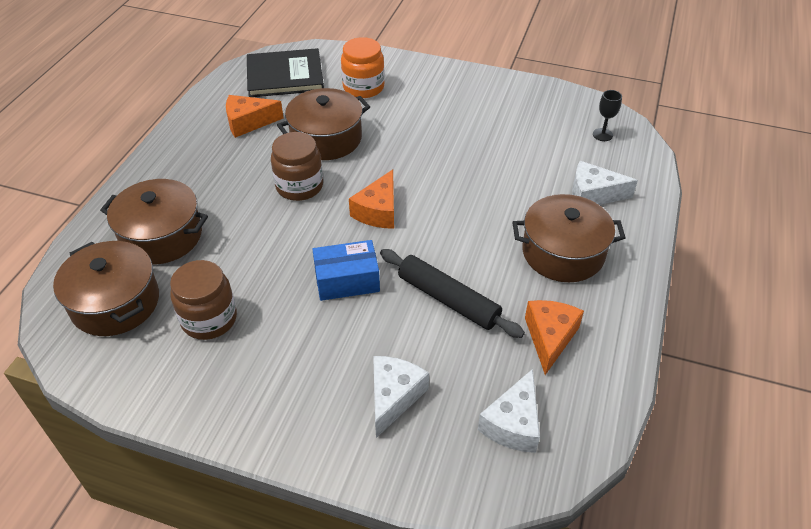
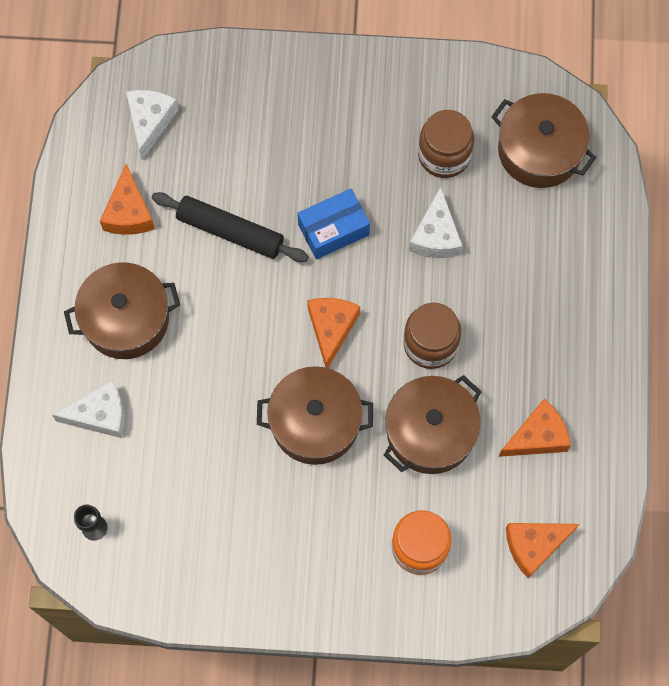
camera: 165 degrees right, 25 degrees up
(161, 236) = (542, 237): brown pot -> brown pot (315, 422)
(285, 76) = (534, 545): black book -> orange cheese
(394, 397) = (253, 121): white cheese -> white cheese (435, 236)

